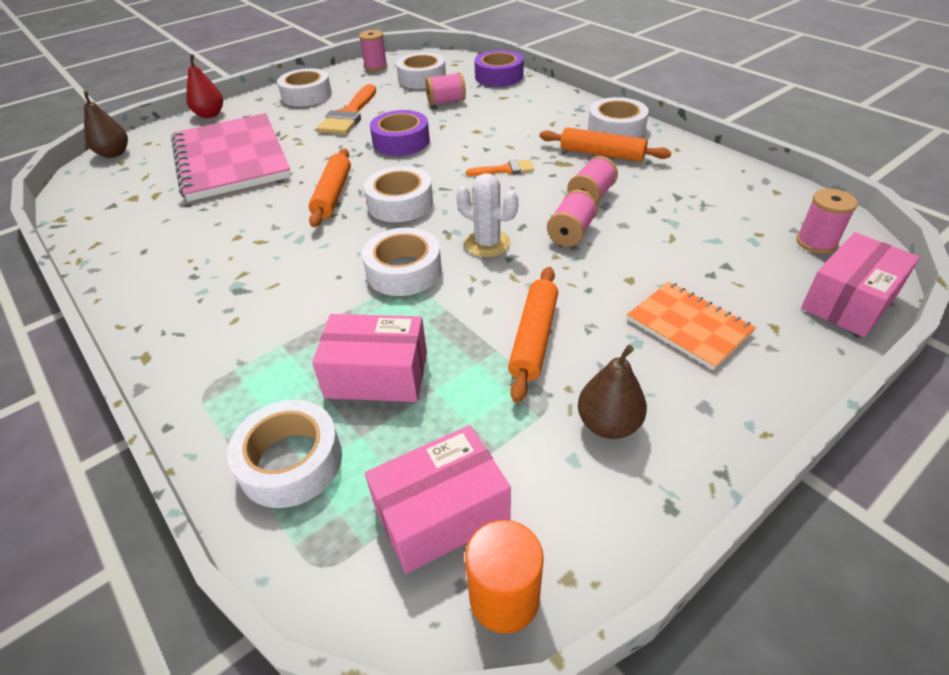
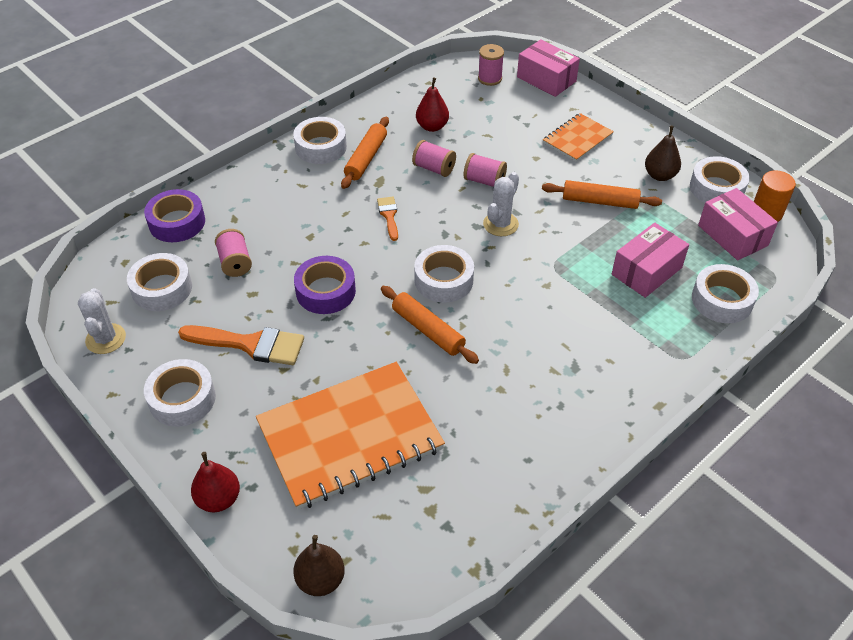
camera: 95 degrees left, 5 degrees up
(231, 159) = (350, 436): pink notebook -> orange notebook
(333, 194) = (428, 330): orange rolling pin -> orange rolling pin turned 45 degrees clockwise
(375, 67) = (106, 339): pink spool -> white cactus
(377, 374) = (646, 271): pink box -> pink box turned 45 degrees clockwise
(404, 271) = (539, 268): white tape -> white tape (716, 188)
(676, 194) = (432, 127): none -> red pear

